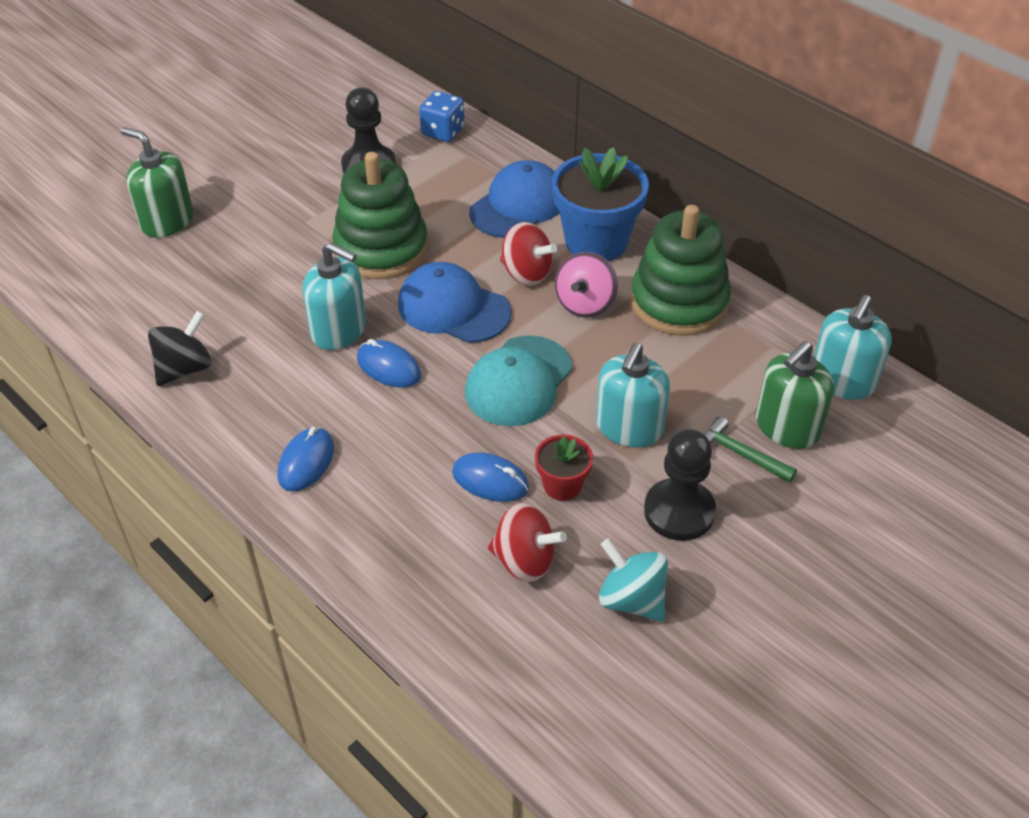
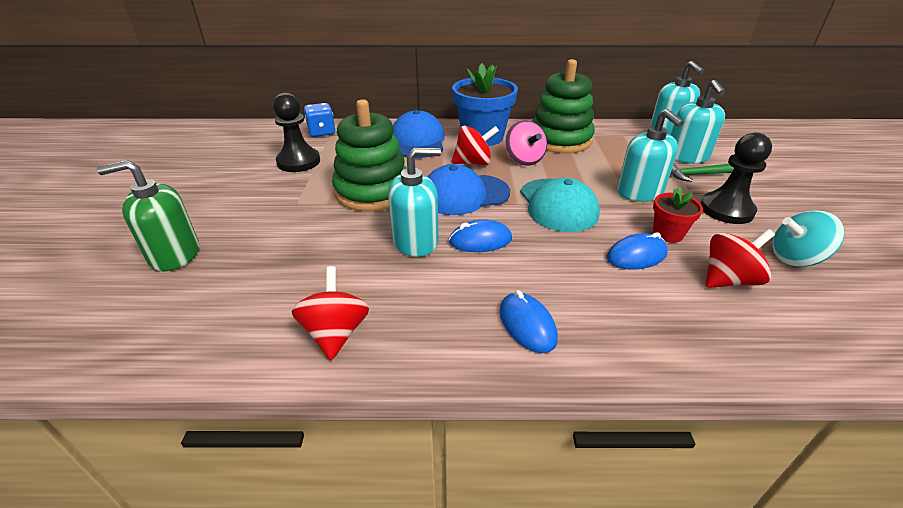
camera: 45 degrees left, 10 degrees down
(185, 368) = (335, 333): black spinning top -> red spinning top
(787, 427) = (687, 156): green soap dispenser -> turquoise soap dispenser

